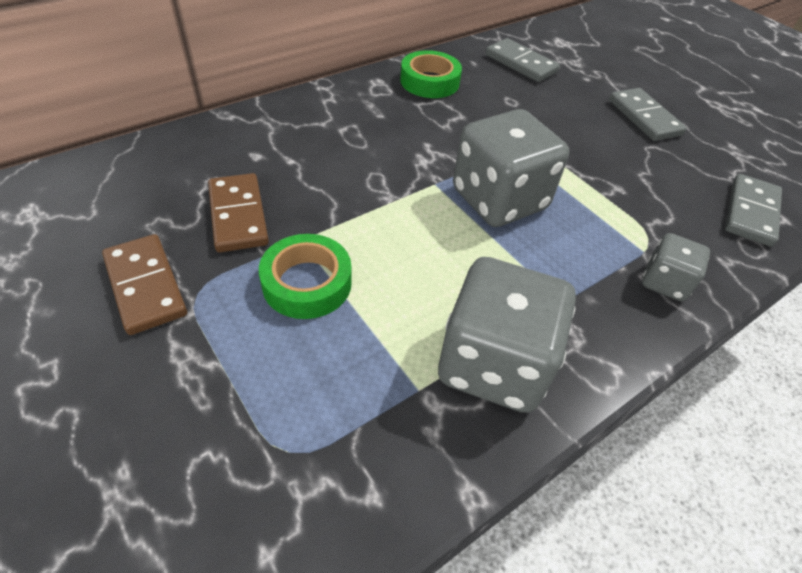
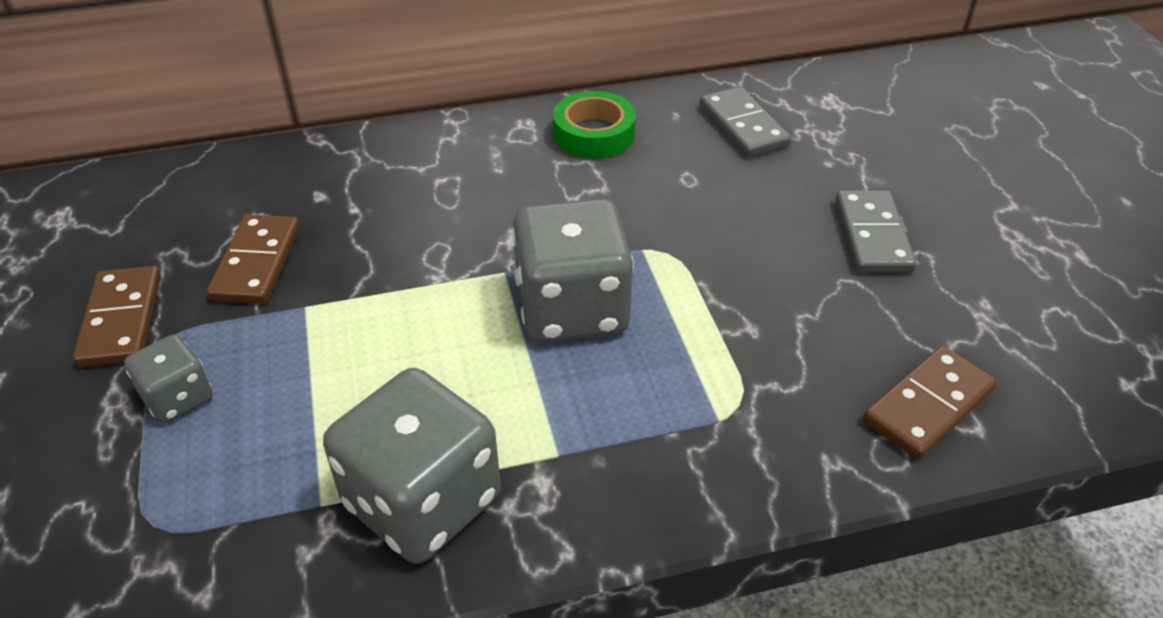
camera: 25 degrees right, 5 degrees down
(307, 283) = (280, 357): green tape -> none
(664, 282) = (715, 466): grey dice -> grey dice (178, 398)
(751, 212) = (928, 406): grey domino -> brown domino

